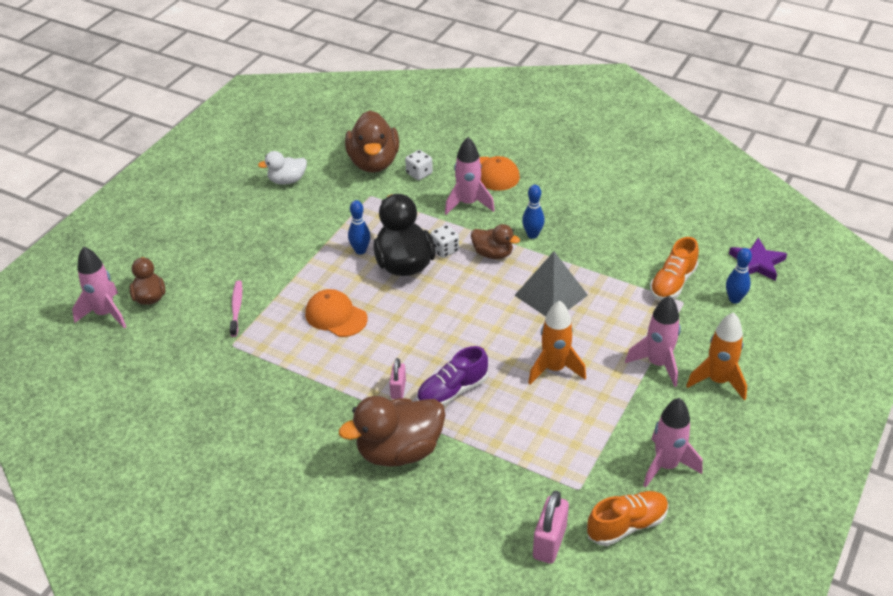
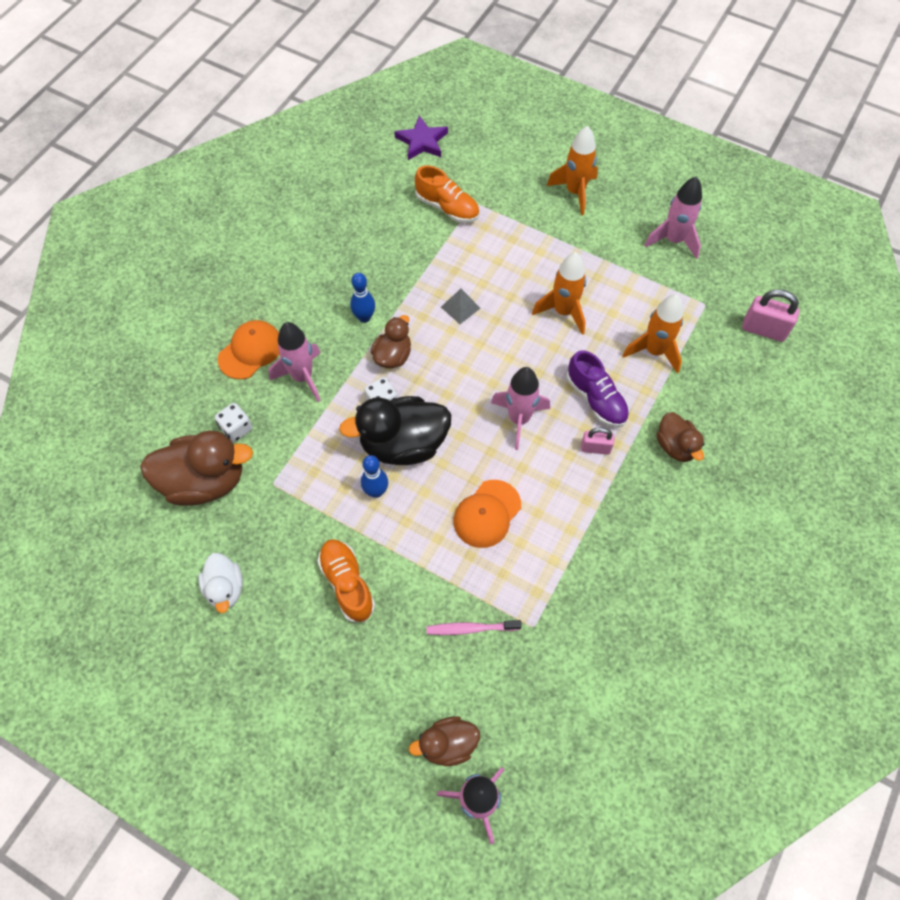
camera: 90 degrees left, 20 degrees up
(399, 451) = (675, 446): brown duck -> brown duck, size x0.57
(512, 440) = (654, 351): none -> orange rocket
(551, 295) = (460, 307): grey pyramid -> grey pyramid, size x0.53
(627, 525) = (739, 274): orange shoe -> orange shoe (347, 583)
(657, 364) = (555, 232): pink rocket -> pink rocket (519, 419)
(734, 299) = (471, 165): blue bowling pin -> none

